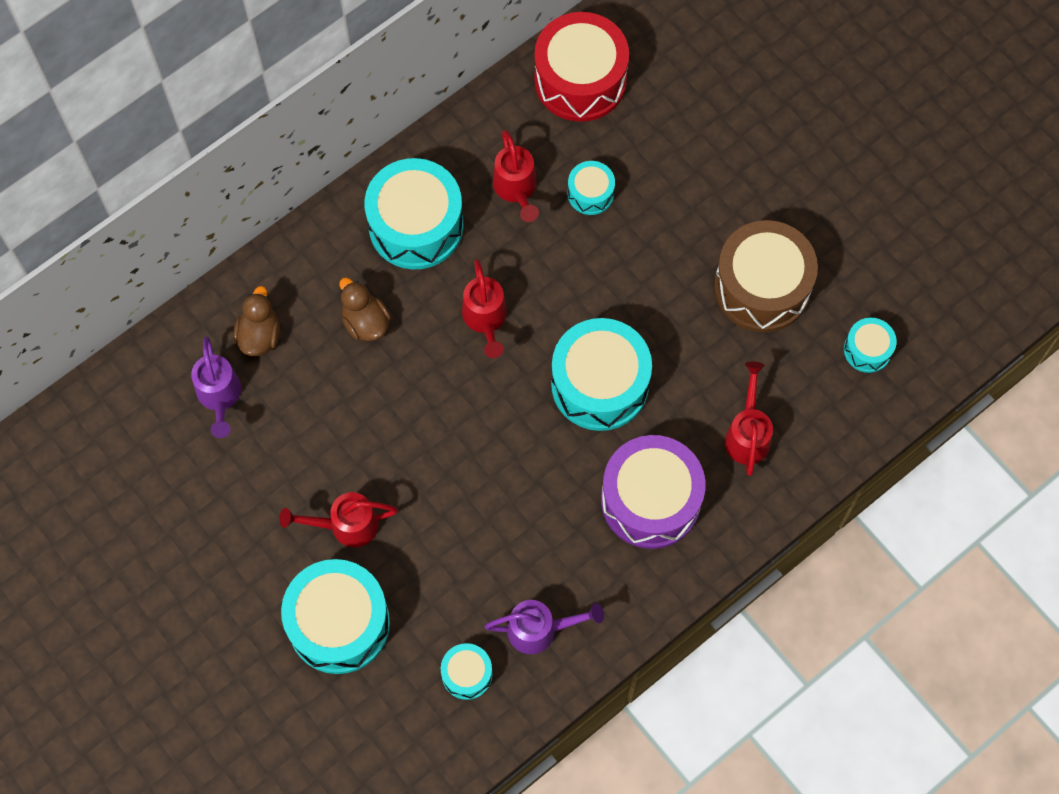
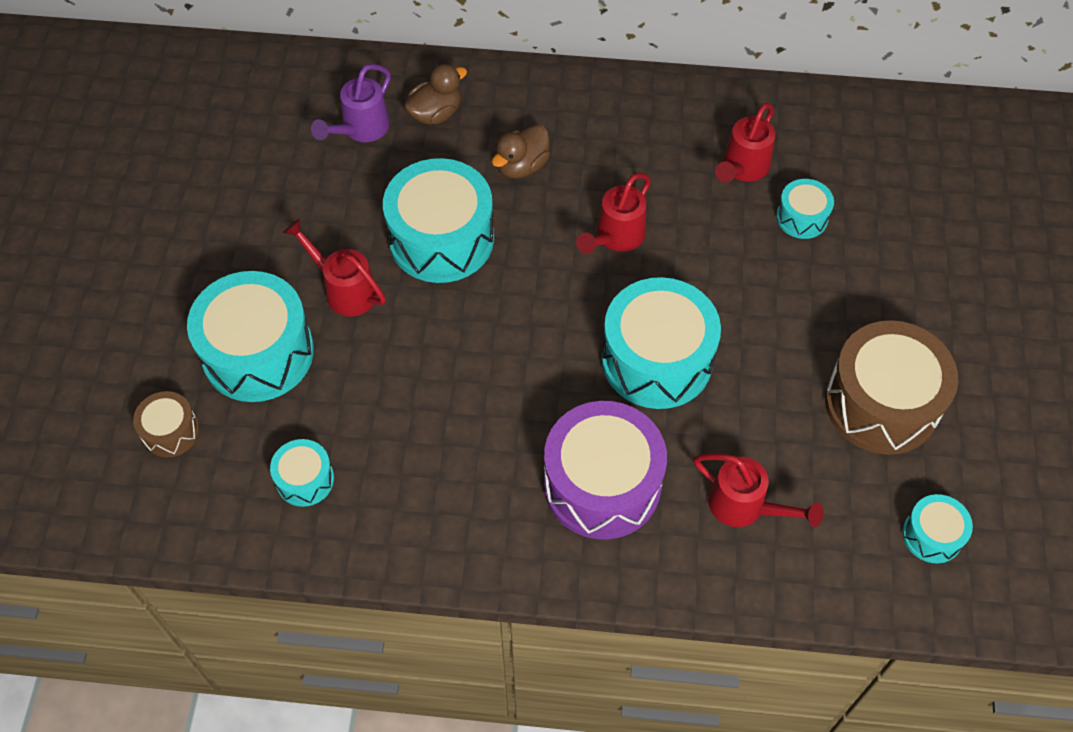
camera: 45 degrees right, 10 degrees down
(344, 729) = (171, 431): none -> brown drum
(365, 322) = (522, 166): brown duck -> brown duck turned 150 degrees counterclockwise
(416, 225) = (635, 133): turquoise drum -> turquoise drum (441, 238)
(540, 630) = (399, 501): purple watering can -> none
(580, 80) = (880, 134): red drum -> none
(747, 434) = (745, 507): red watering can -> red watering can turned 75 degrees clockwise

